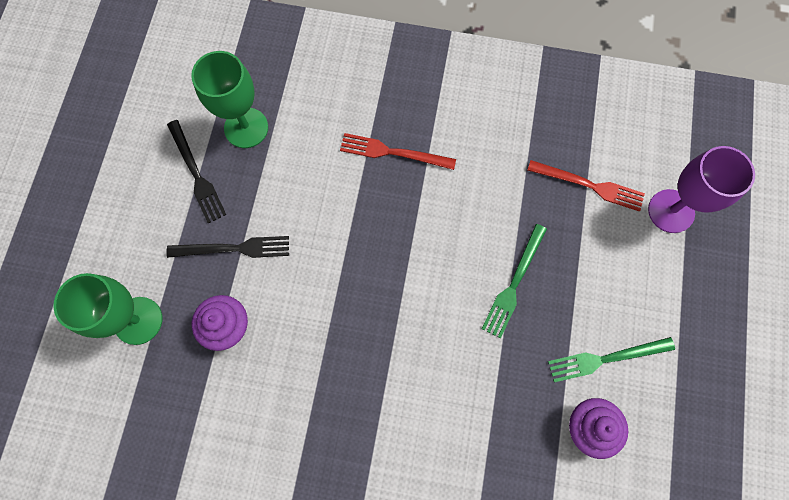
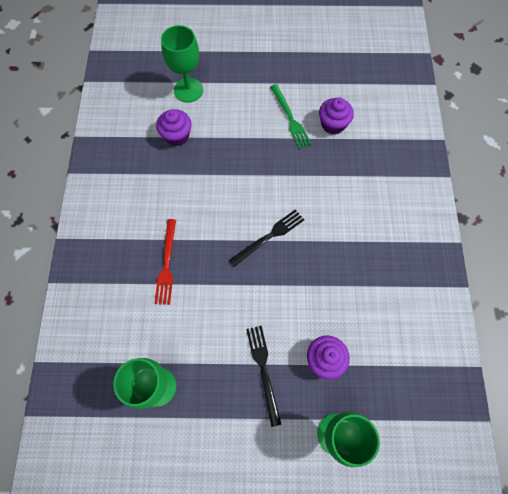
camera: 100 degrees left, 5 degrees down
(196, 173) = (204, 420): black fork -> black fork (268, 237)
(514, 283) = (252, 172): green fork -> none
(588, 185) = (177, 136): red fork -> purple cupcake
(671, 211) = (188, 90): purple goblet -> green goblet

